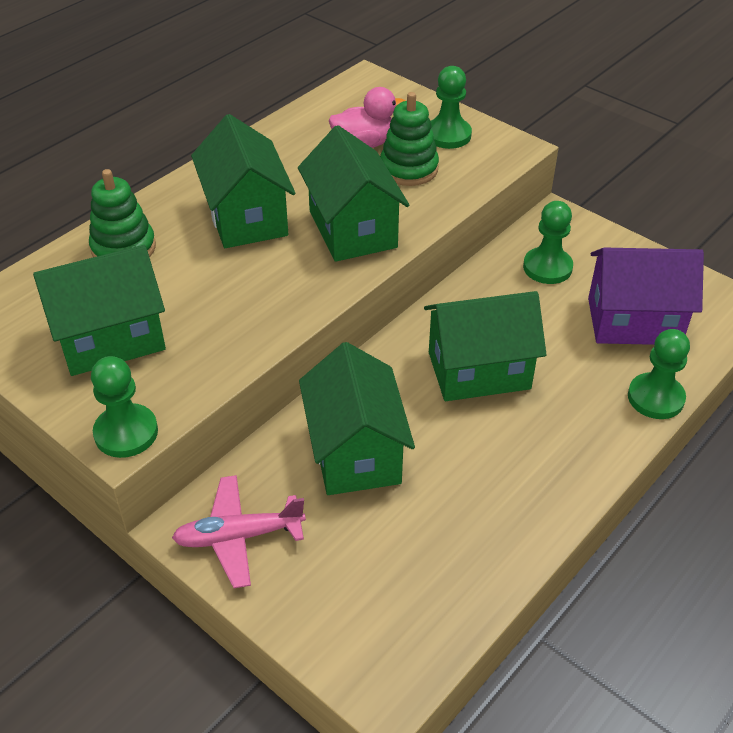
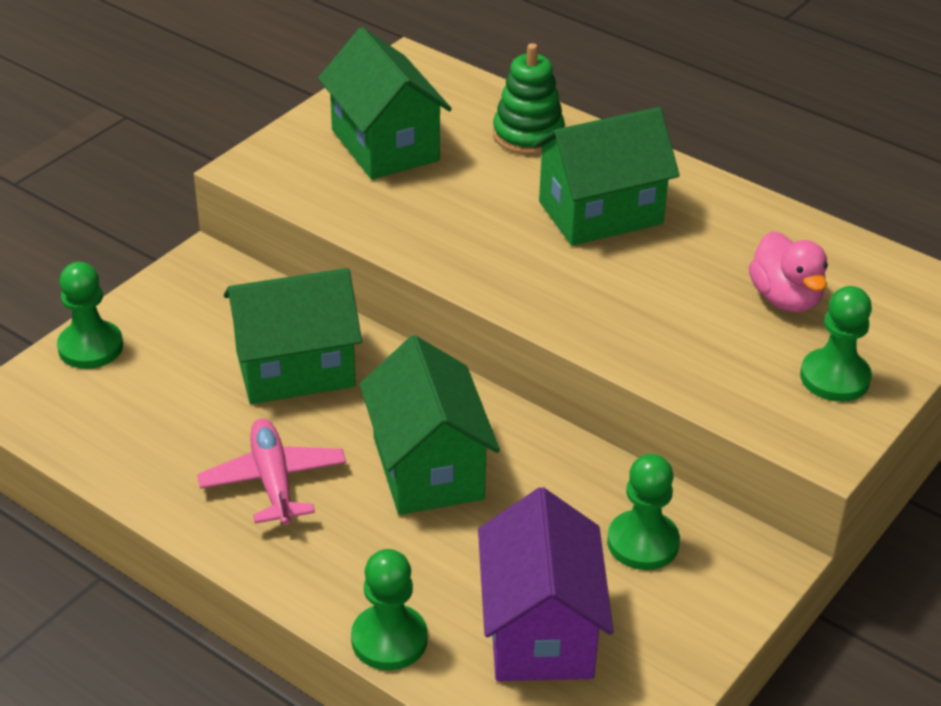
camera: 85 degrees right, 5 degrees down
(126, 433) = (258, 170): green pawn -> green pawn (90, 347)
(239, 537) = (189, 296): pink plane -> pink plane (273, 481)
(353, 229) = (593, 296): green house -> none
(409, 169) = (738, 340): green stacking toy -> none

